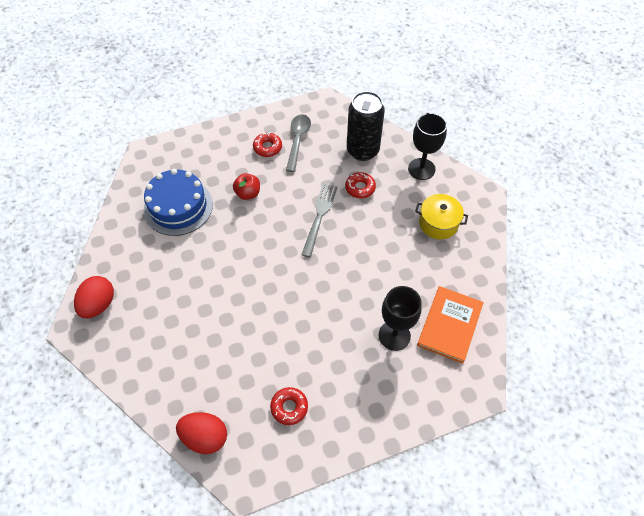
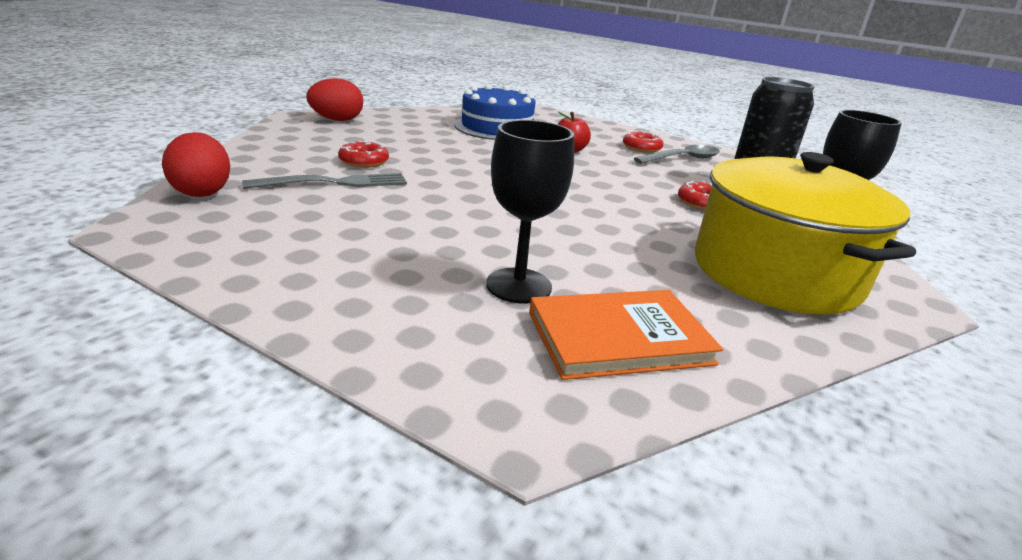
camera: 50 degrees right, 30 degrees down
(289, 407) = (294, 232): red donut -> red donut (364, 161)
(319, 216) = (614, 189): grey fork -> grey fork (335, 183)
(438, 223) = (775, 273): yellow pot -> yellow pot, size x2.03

